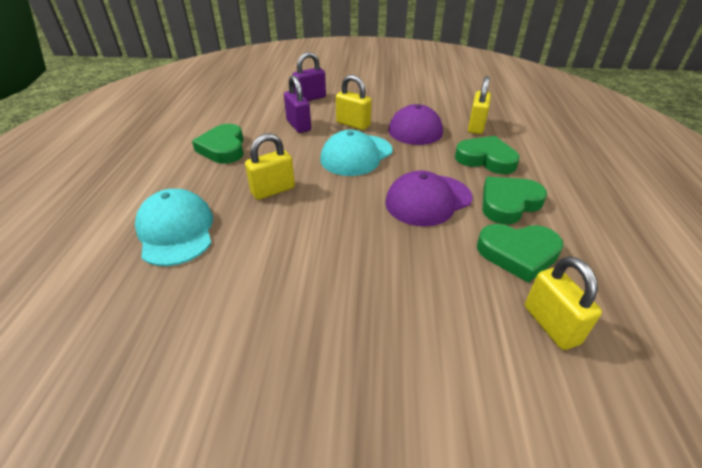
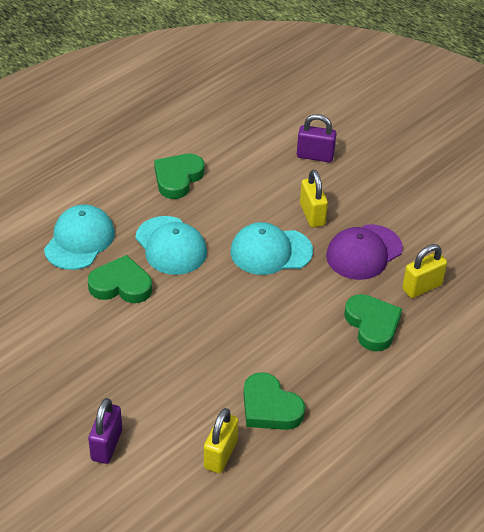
camera: 40 degrees right, 5 degrees up
(273, 190) = (171, 246): yellow padlock -> turquoise cap
(298, 125) = (263, 187): purple padlock -> purple padlock (106, 445)
(428, 200) = (269, 328): purple cap -> none
(508, 203) = (324, 372): green heart -> green heart (121, 285)

